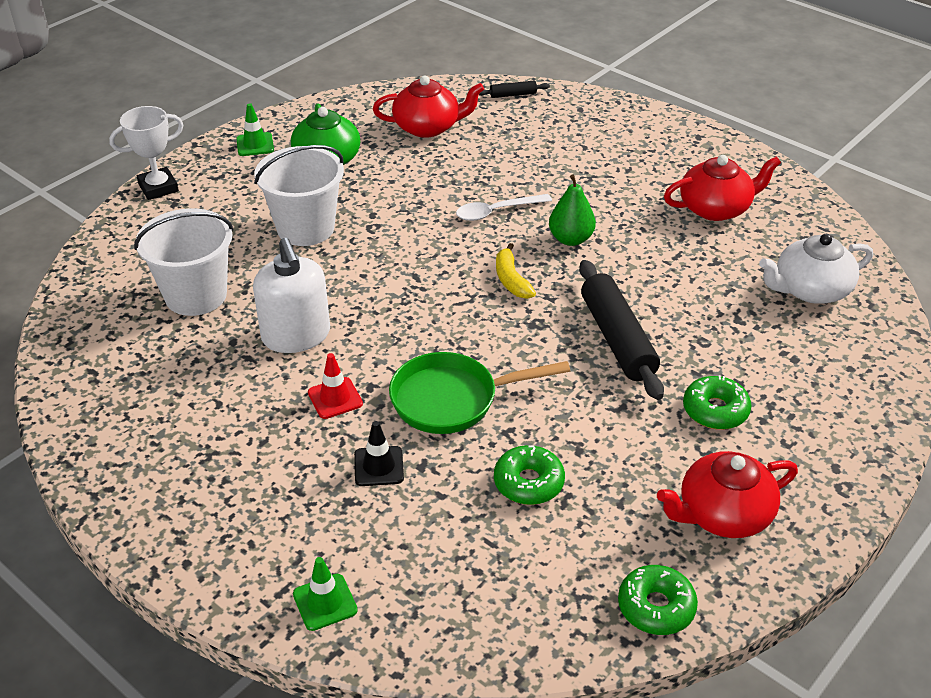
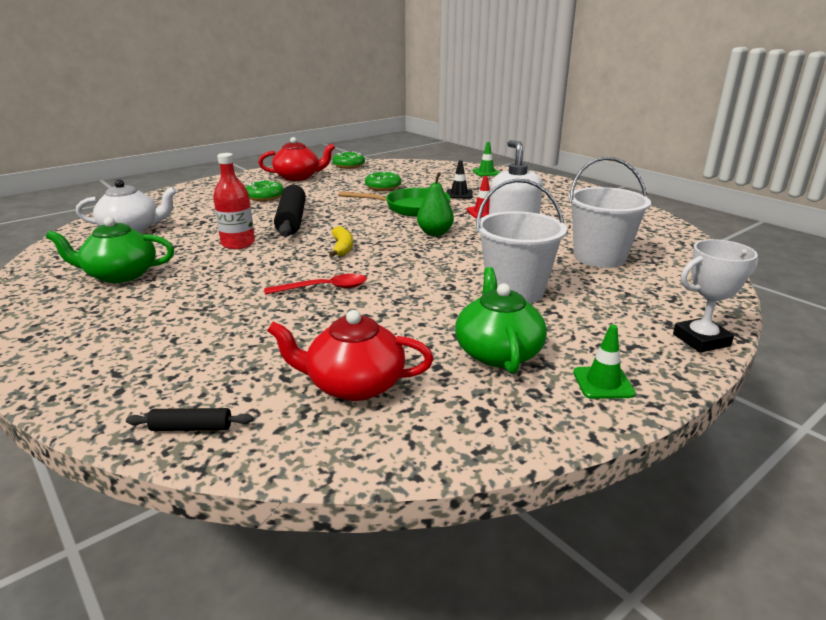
camera: 170 degrees left, 15 degrees down
(496, 212) = (324, 288): white spoon -> red spoon
(570, 239) = (273, 265): green pear -> green pear (435, 233)
(643, 274) = (238, 244): none -> red bottle
(716, 208) = (120, 275): red teapot -> green teapot

